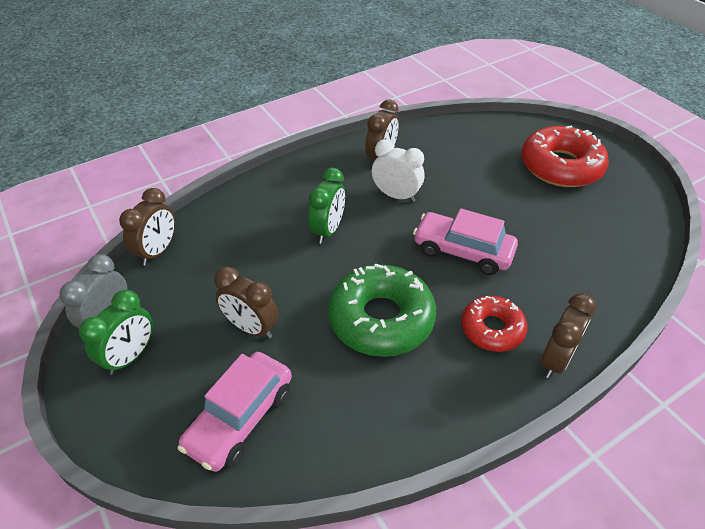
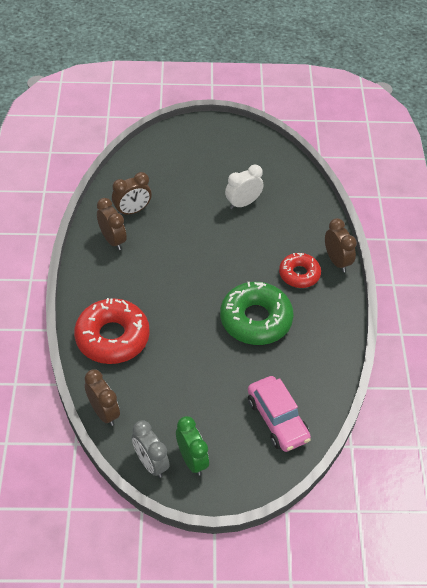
camera: 60 degrees left, 5 degrees up
(251, 327) = (215, 386): brown clock -> brown clock (132, 211)
(328, 230) = (161, 307): green clock -> none
(396, 195) = (158, 254): white clock -> white clock (243, 203)
(462, 251) = (234, 251): pink car -> none
(560, 166) = (202, 158): red donut -> red donut (112, 337)

